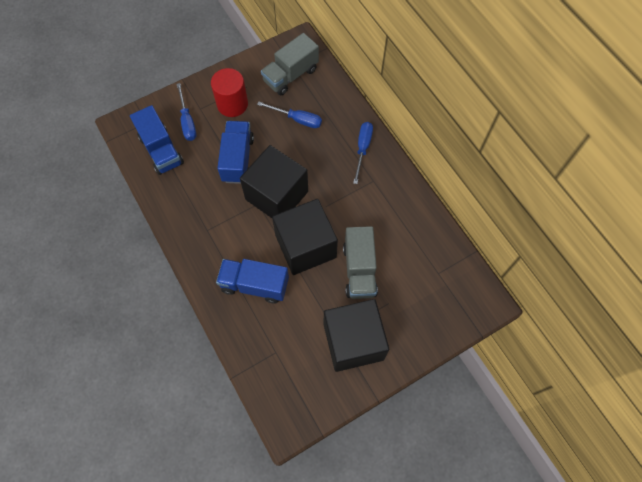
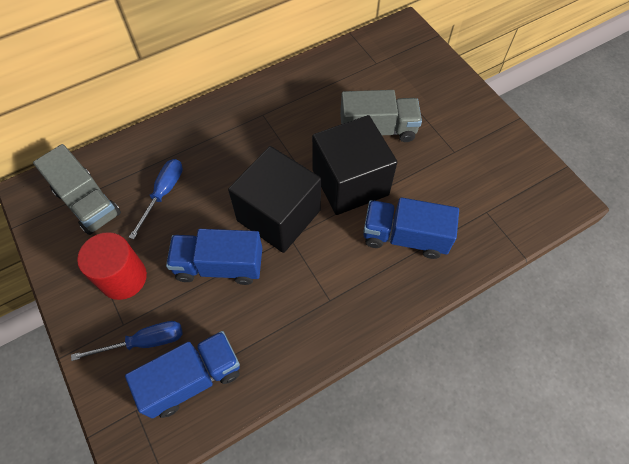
camera: 90 degrees left, 5 degrees down
(254, 285) = (405, 237): blue truck -> blue truck turned 90 degrees clockwise
(353, 341) = (462, 137): black cube -> none
(363, 149) = (217, 123): blue screwdriver -> none

